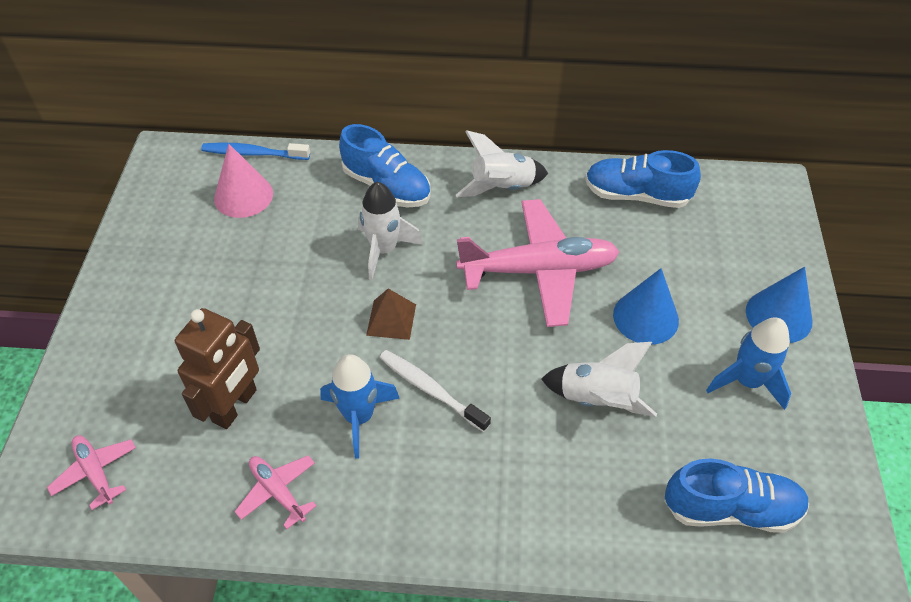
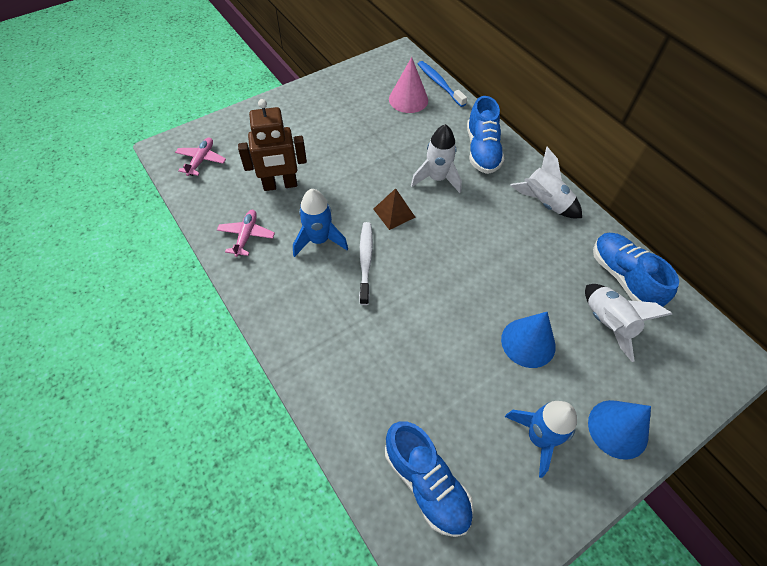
camera: 50 degrees right, 5 degrees up
(539, 270) = (502, 261): pink plane -> none
(597, 399) = (438, 351): white rocket -> white rocket (607, 323)

